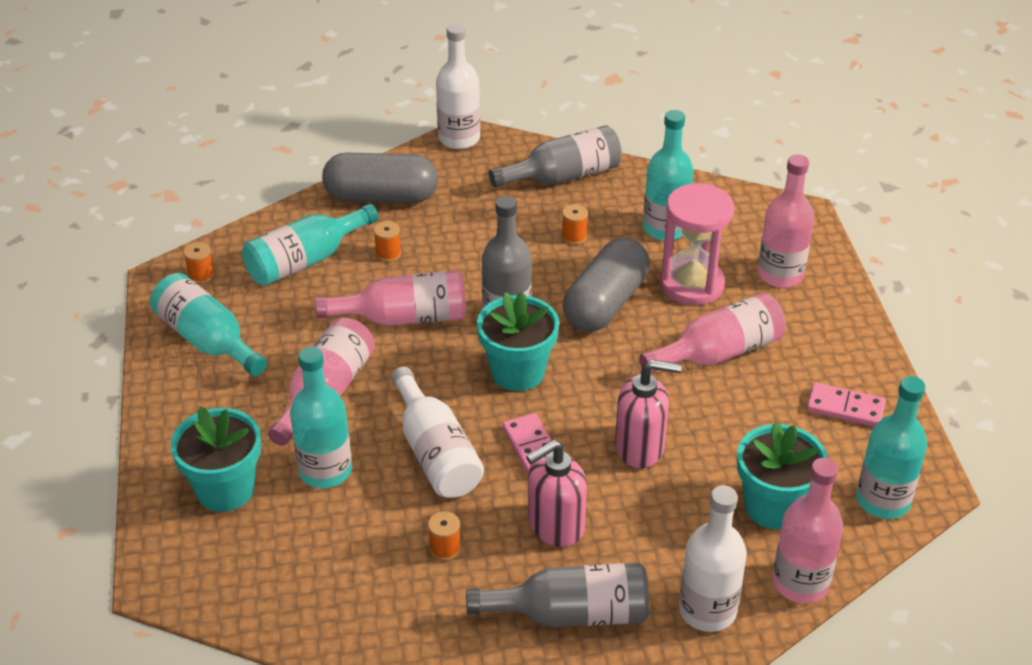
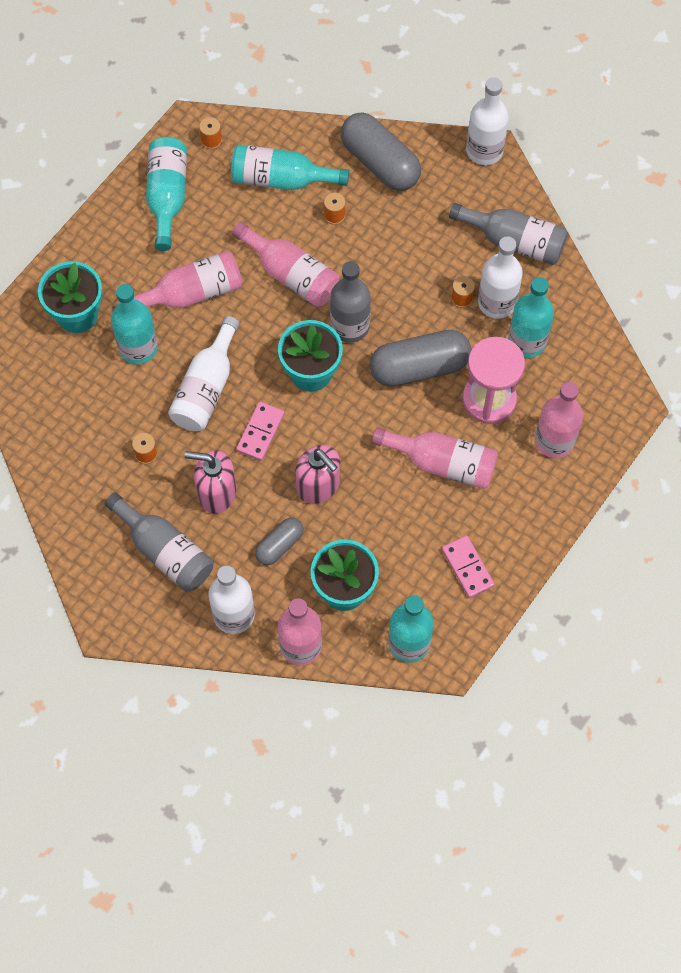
camera: 45 degrees right, 25 degrees up
(605, 221) = (497, 302): none -> white bottle
(670, 519) = (279, 545): none -> grey capsule

